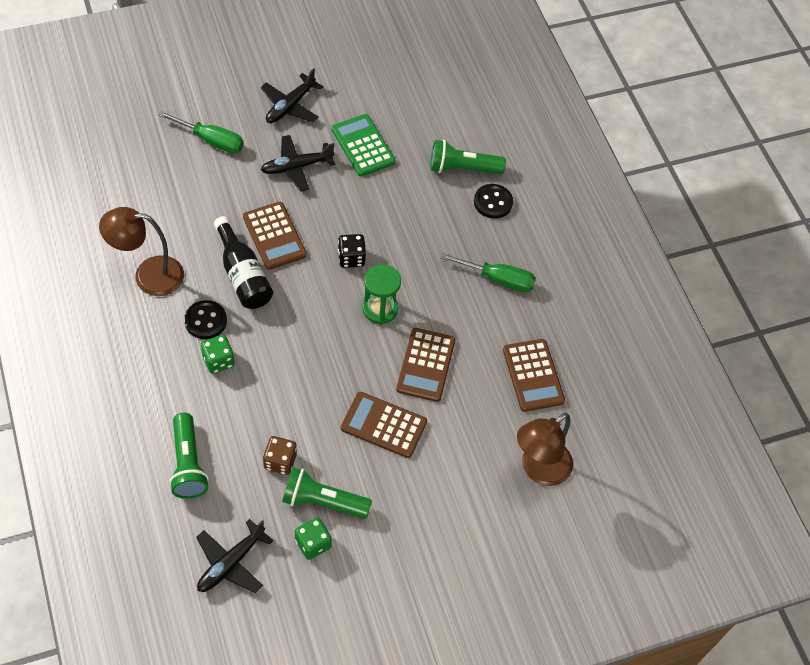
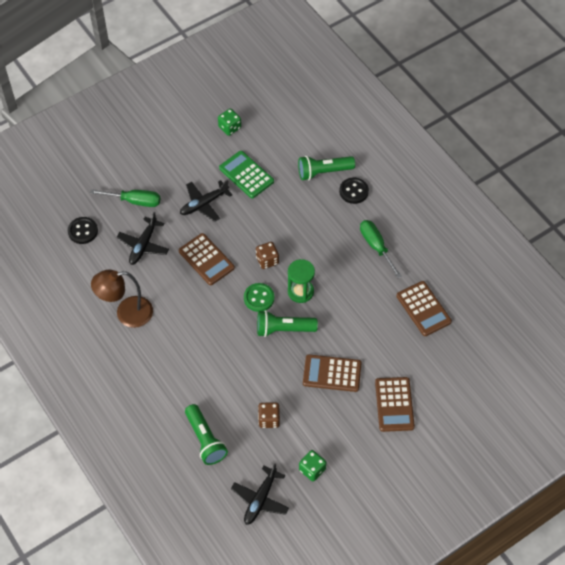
camera: 10 degrees left, 0 degrees up
(205, 321) = (180, 335): black button -> black button (83, 231)
(218, 361) = (199, 361): green dice -> green dice (229, 127)
(243, 275) = (194, 294): black bottle -> none
(290, 106) = (182, 159): black plane -> black plane (143, 245)
(323, 302) = (259, 298): none -> green button
(323, 501) = (308, 438): green flashlight -> green flashlight (283, 329)
(351, 258) = (267, 260): black dice -> brown dice
(425, 365) = (346, 322): brown calculator -> brown calculator (394, 404)
(498, 279) = (376, 246): green screwdriver -> green screwdriver turned 120 degrees counterclockwise
(539, 470) = (449, 374): brown lamp -> none

